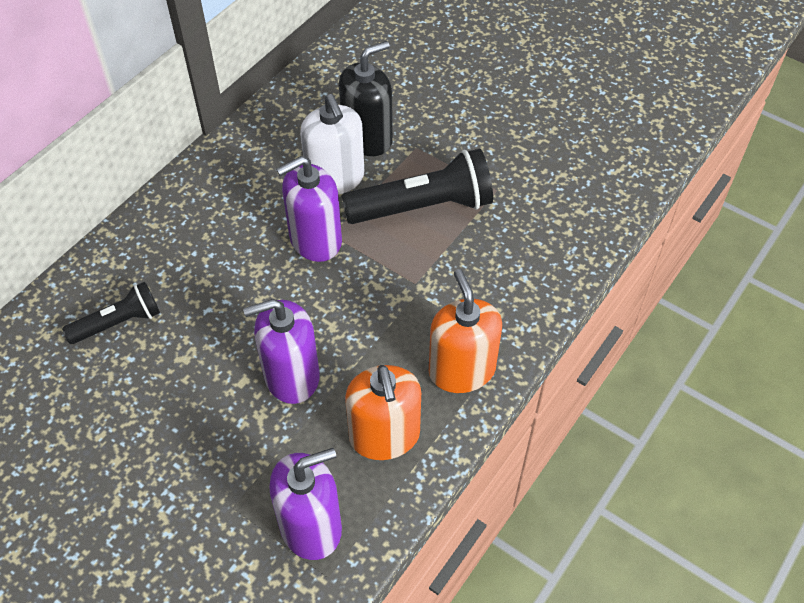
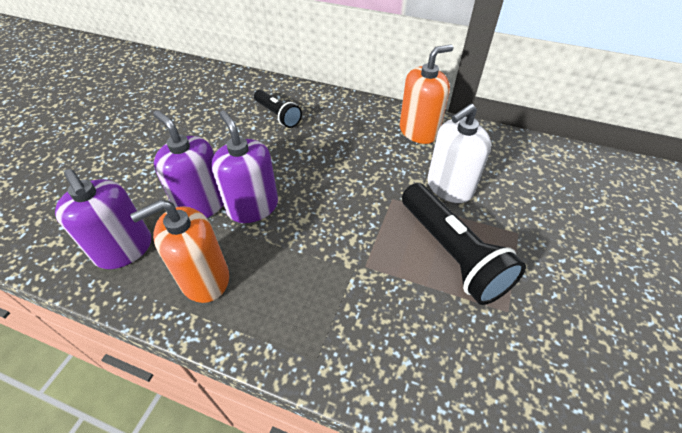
camera: 75 degrees right, 5 degrees down
(315, 240) = (382, 190): purple soap dispenser -> purple soap dispenser (202, 204)
(367, 138) = (505, 197): black soap dispenser -> none
(461, 370) = (280, 324): orange soap dispenser -> orange soap dispenser (419, 131)

